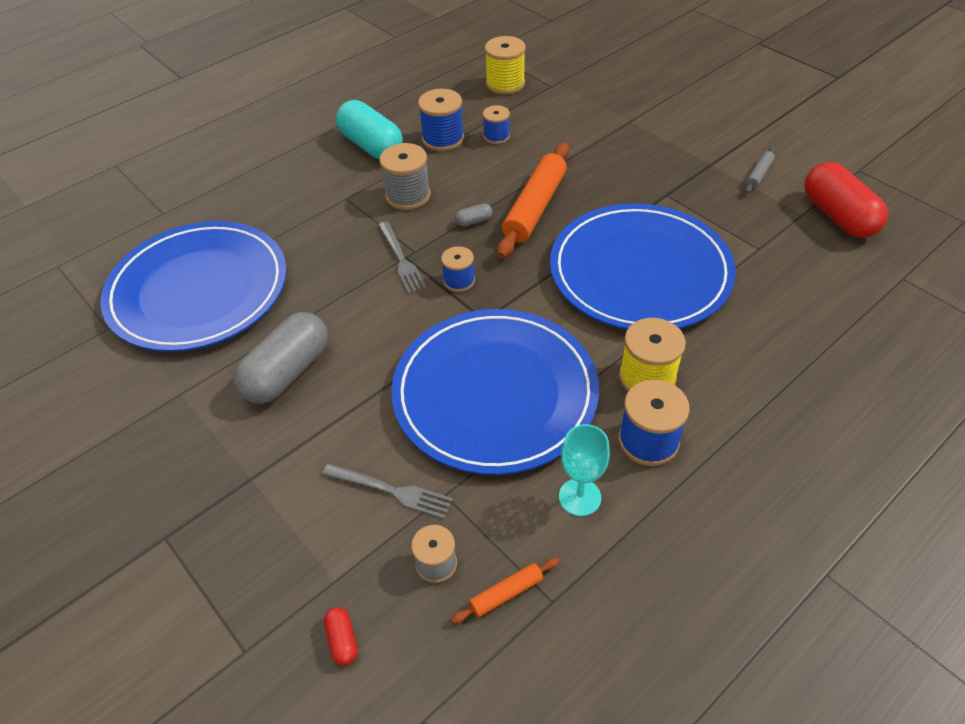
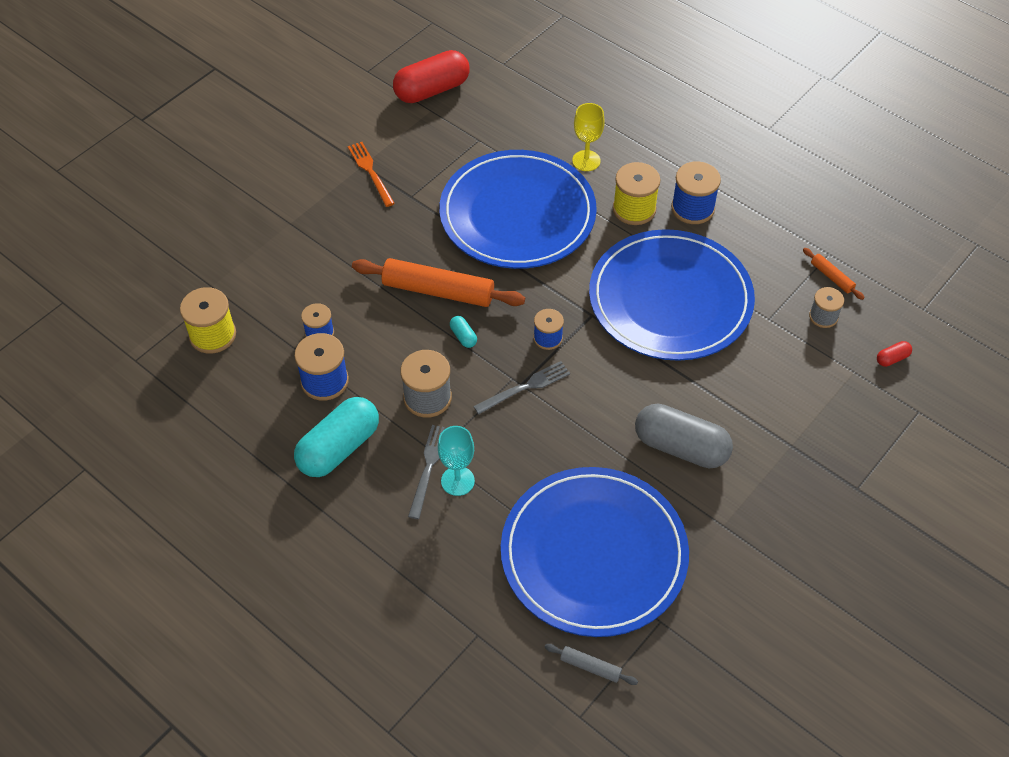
camera: 100 degrees left, 5 degrees up
(391, 491) = (775, 351): grey fork -> grey fork (429, 467)
(474, 221) = (463, 336): grey capsule -> turquoise capsule
(579, 497) = (749, 244): turquoise goblet -> turquoise goblet (457, 481)
(700, 169) = (370, 172): none -> orange fork
(732, 340) = (586, 161): none -> yellow goblet
(759, 174) = (377, 133): grey rolling pin -> grey rolling pin (590, 667)

